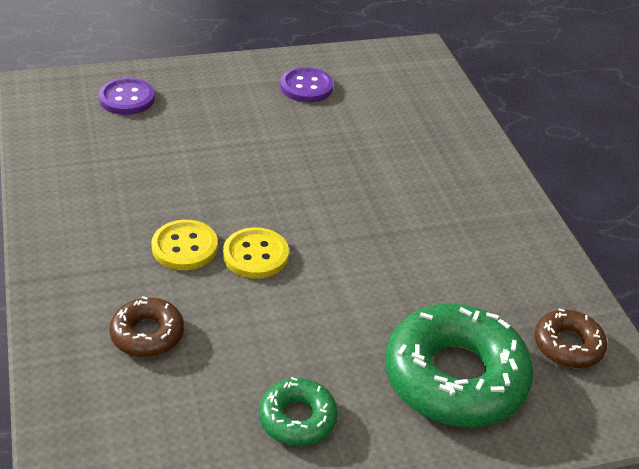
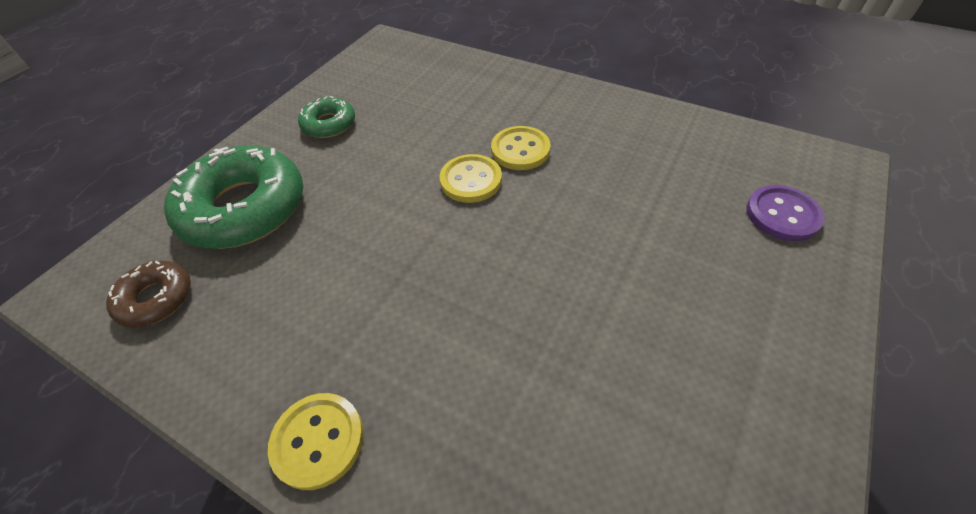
camera: 140 degrees right, 10 degrees up
(147, 334) = (461, 101): brown donut -> none
(306, 87) = (716, 405): purple button -> none
(503, 196) = (318, 441): none -> yellow button

